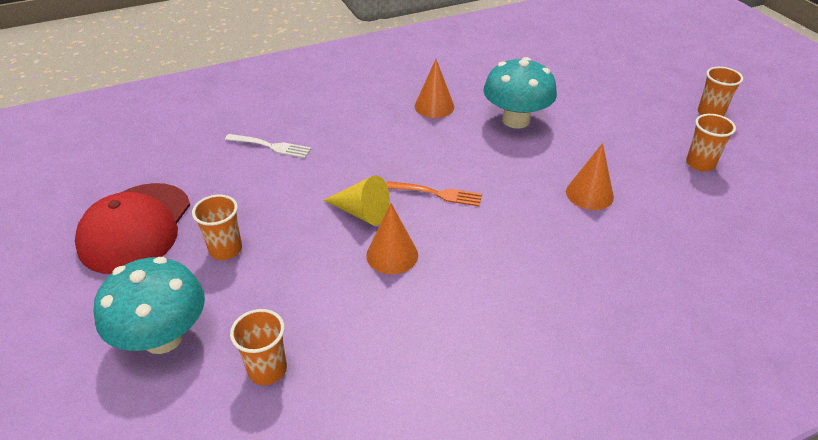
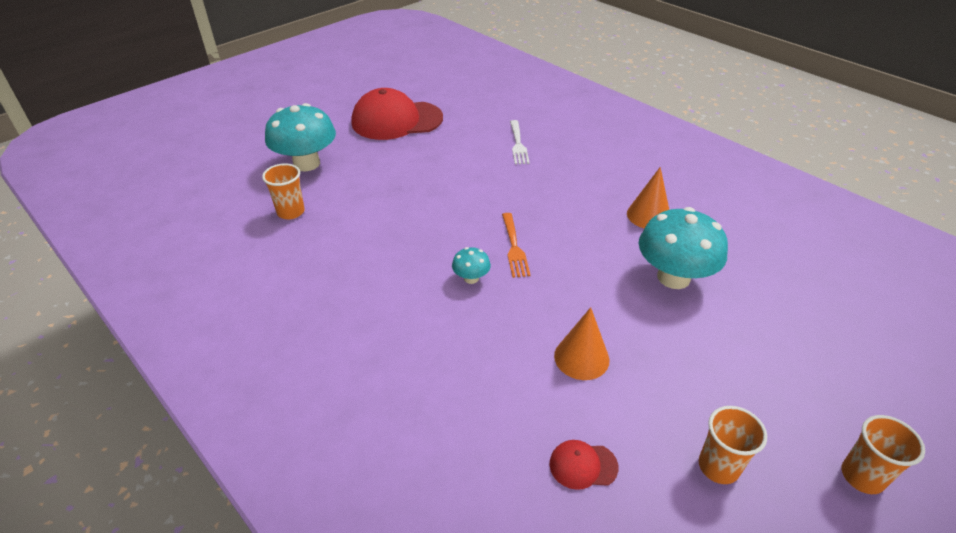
camera: 70 degrees right, 0 degrees up
(225, 250) = (392, 161): orange cup -> none
(361, 212) = (465, 211): yellow cone -> none
(392, 255) = (422, 239): orange cone -> none
(469, 233) = (471, 278): none -> turquoise mushroom
(695, 225) = (583, 465): none -> red cap

